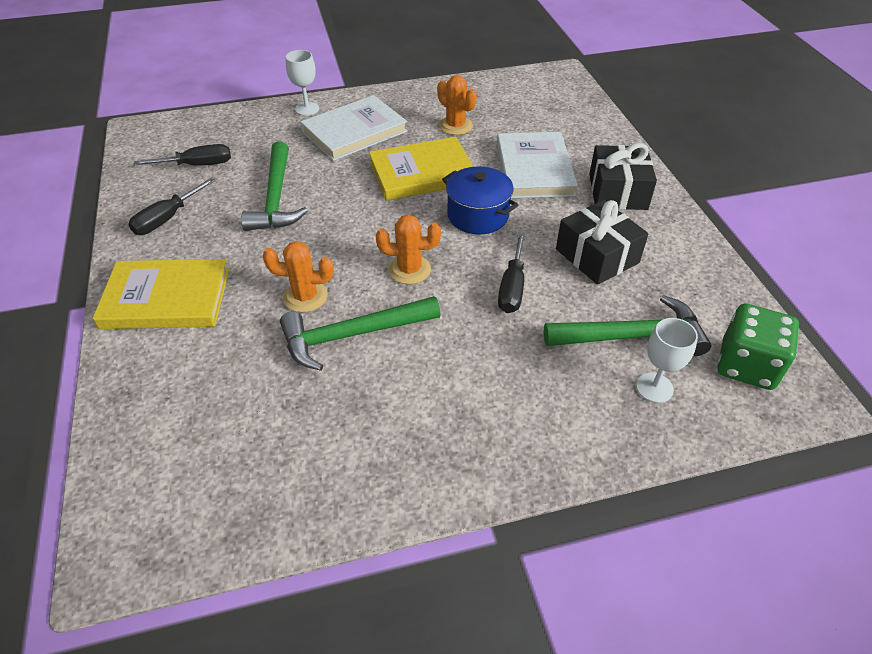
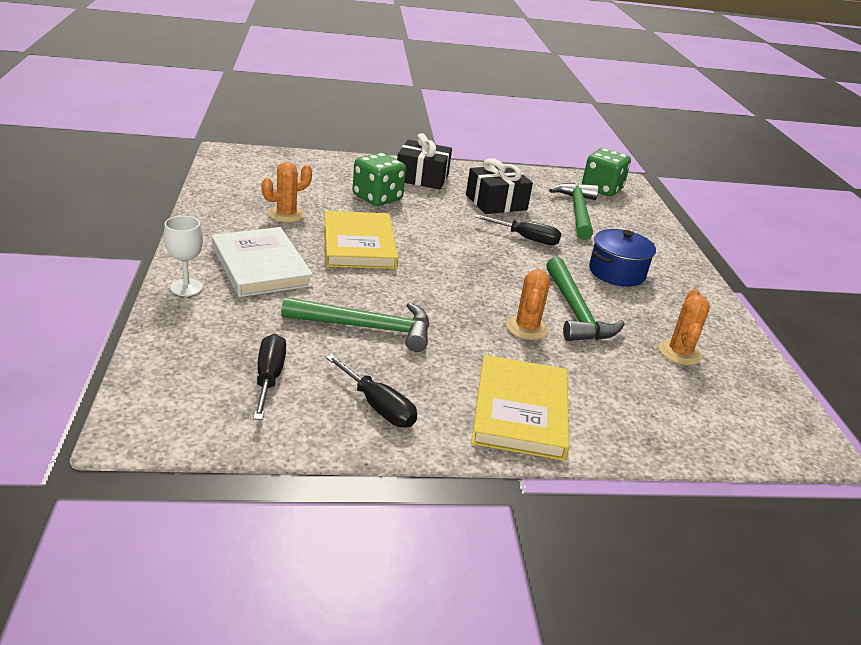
camera: 85 degrees left, 15 degrees down
(409, 270) = (498, 274): orange cactus -> orange cactus (679, 353)
(478, 215) = (434, 233): blue pot -> blue pot (616, 273)
(534, 169) = (377, 198): white book -> green dice
(654, 387) = (621, 217): white goblet -> none

